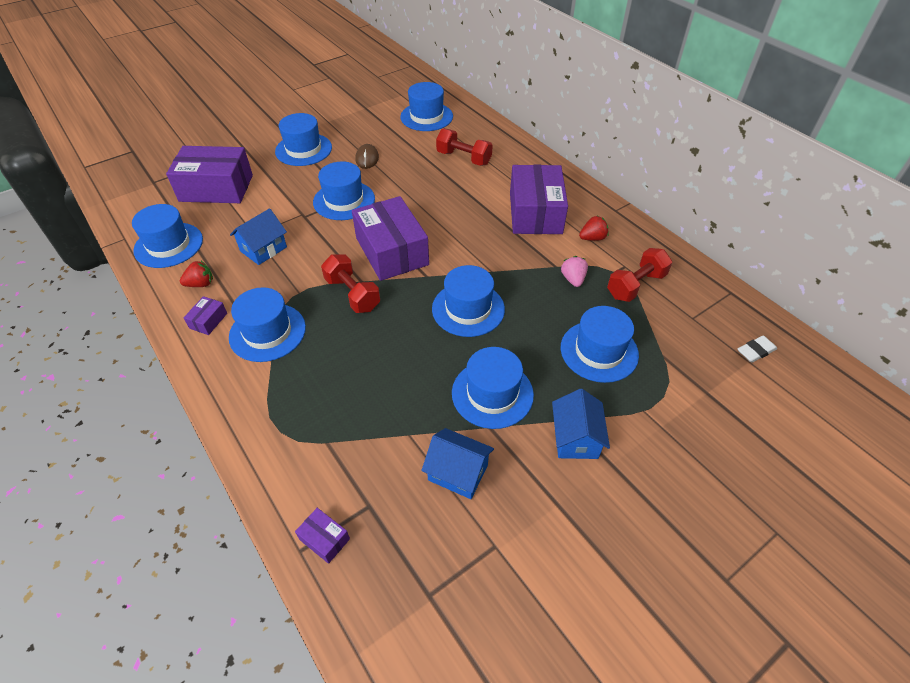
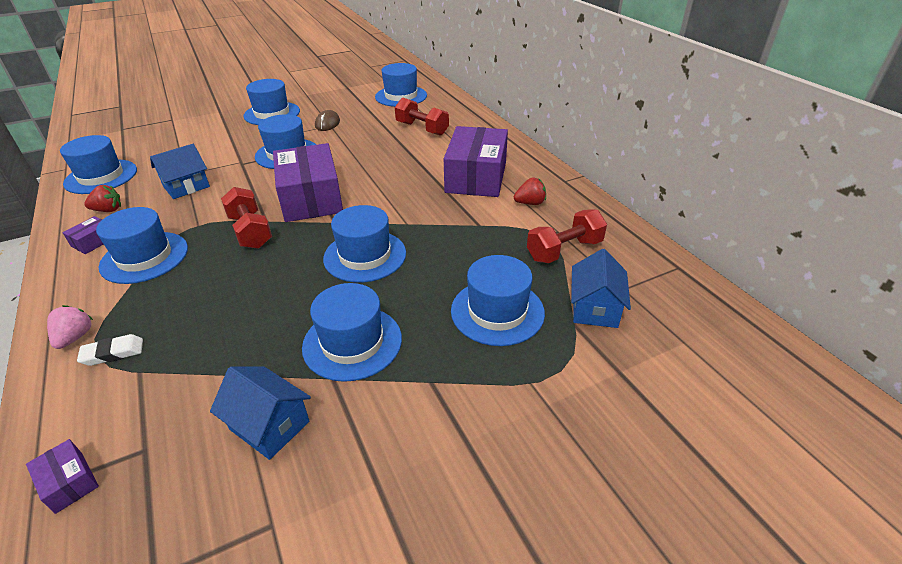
camera: 10 degrees right, 10 degrees down
(216, 188) = (174, 137): purple box -> none
(573, 279) = (494, 238): pink strawberry -> pink strawberry (75, 337)
(575, 438) = (432, 404): blue house -> blue house (595, 308)
(755, 351) = (695, 332): white eraser -> white eraser (113, 353)

